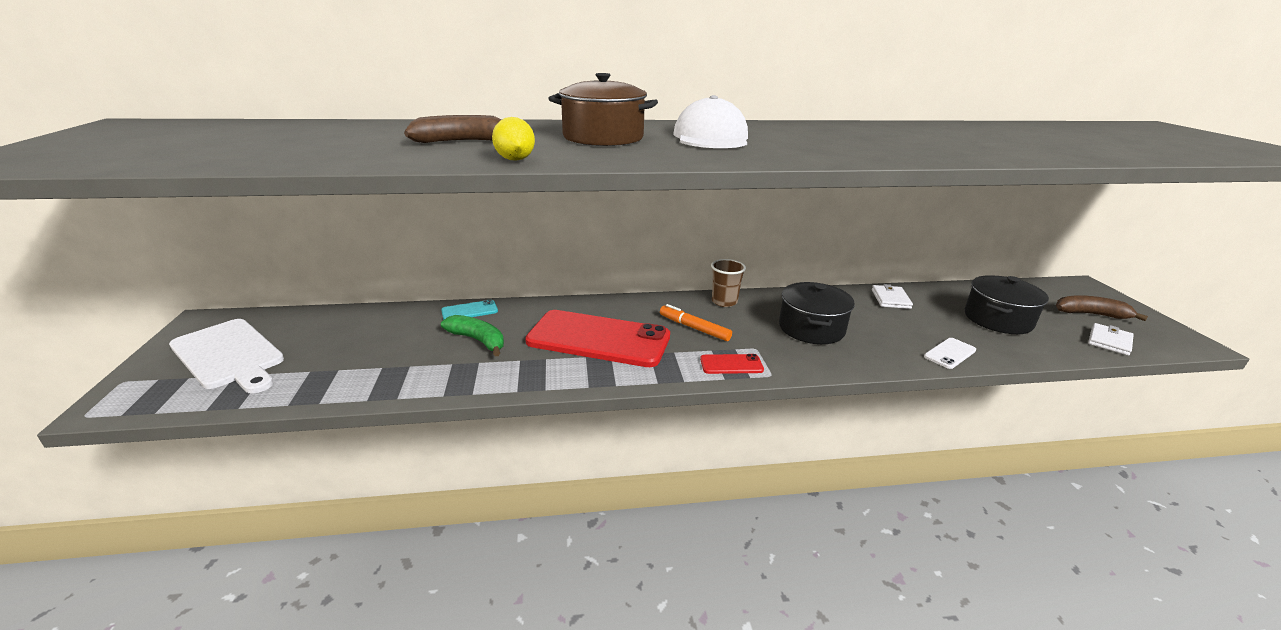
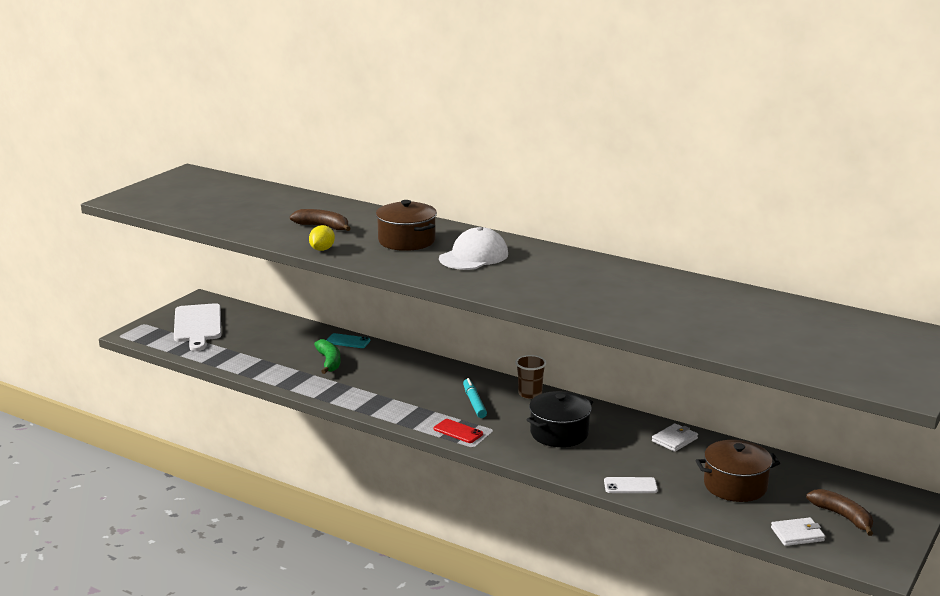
camera: 40 degrees right, 5 degrees down
(599, 339) = (400, 387): red phone -> none
(694, 328) = (474, 402): orange marker -> turquoise marker
(997, 319) = (735, 485): black pot -> brown pot

